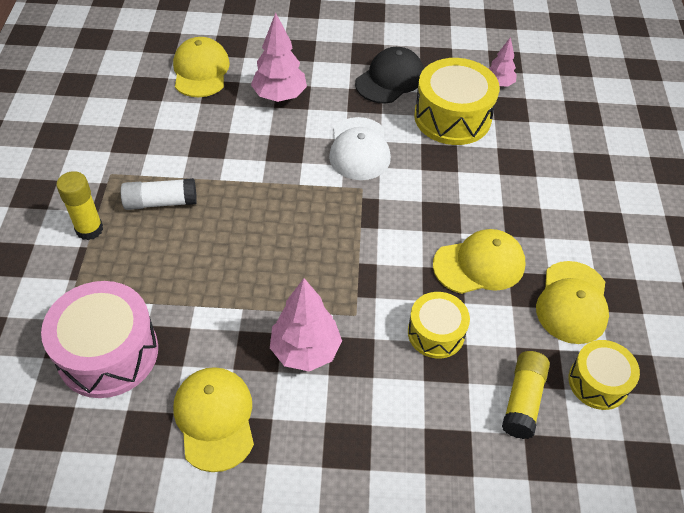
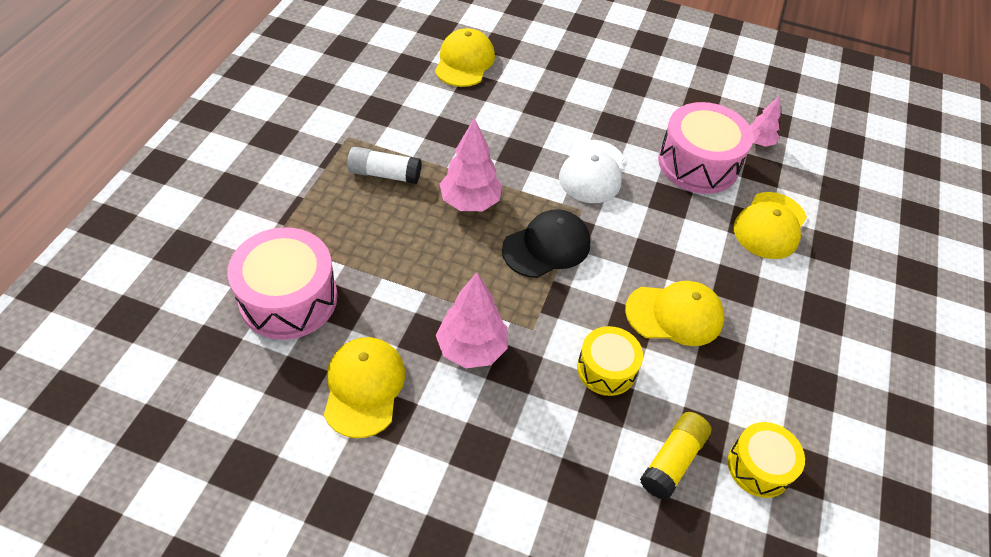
camera: 15 degrees right, 0 degrees up
(89, 229) = (311, 182): yellow glue stick -> none
(279, 96) = (531, 103): pink tree -> pink tree (470, 202)
(390, 79) = (647, 112): black cap -> black cap (547, 246)
(452, 117) = (698, 164): yellow drum -> pink drum
(572, 302) = (759, 379): yellow cap -> yellow cap (770, 226)

